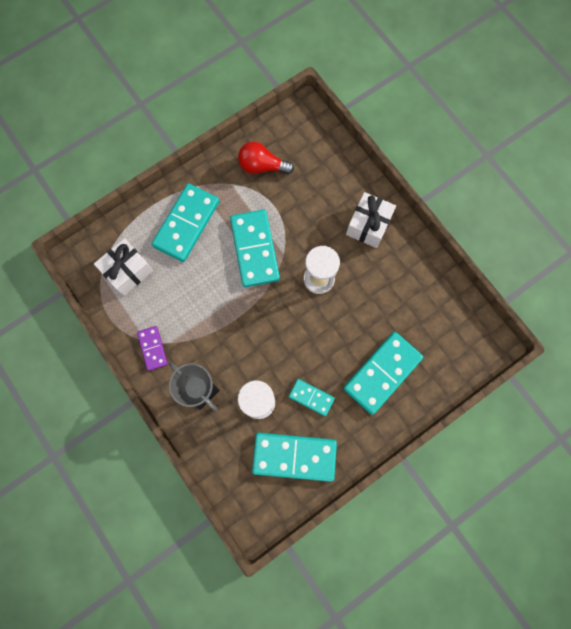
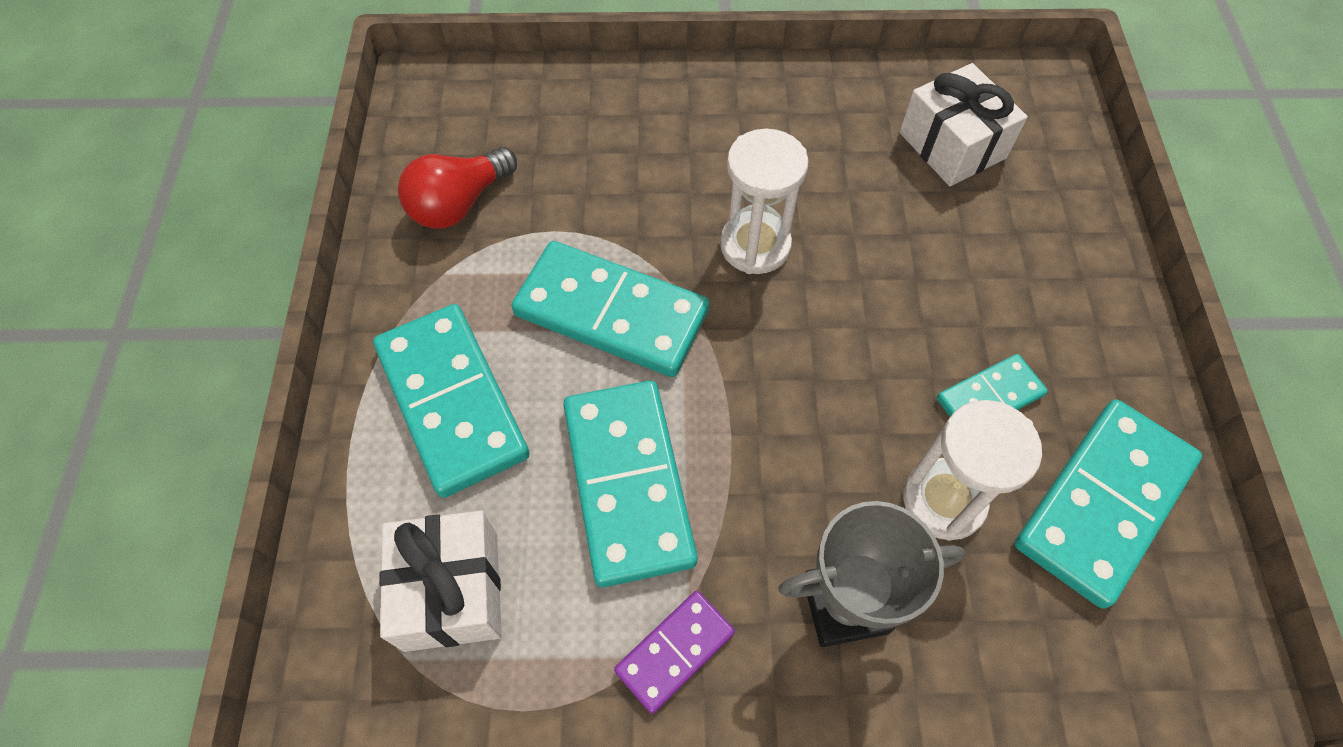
camera: 55 degrees left, 15 degrees down
(152, 348) = (675, 652): purple domino -> purple domino turned 60 degrees counterclockwise
(368, 225) = (712, 118): white gift -> white gift (952, 145)
(382, 373) = (1009, 254): turquoise domino -> turquoise domino (628, 483)

